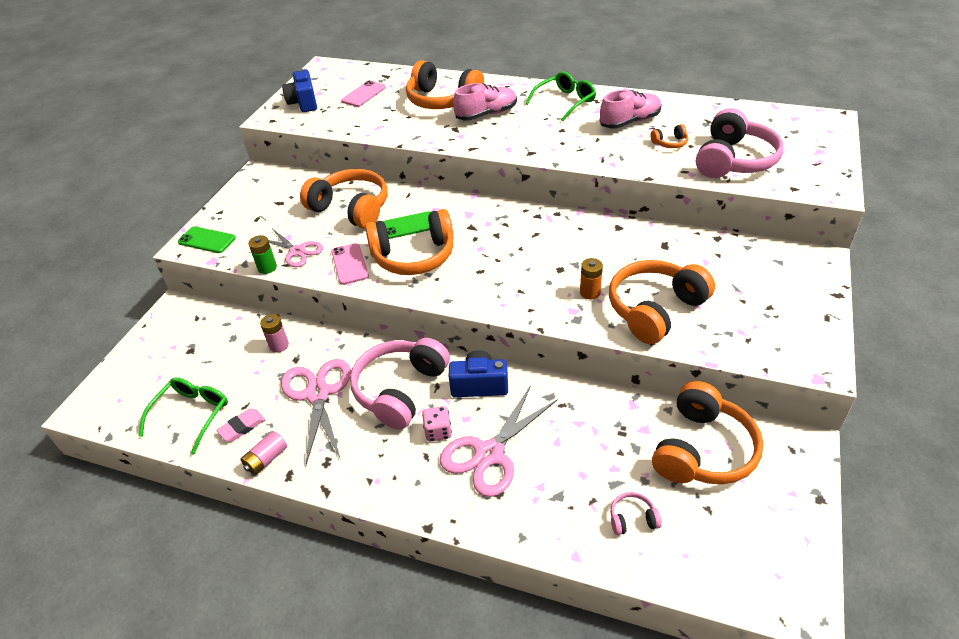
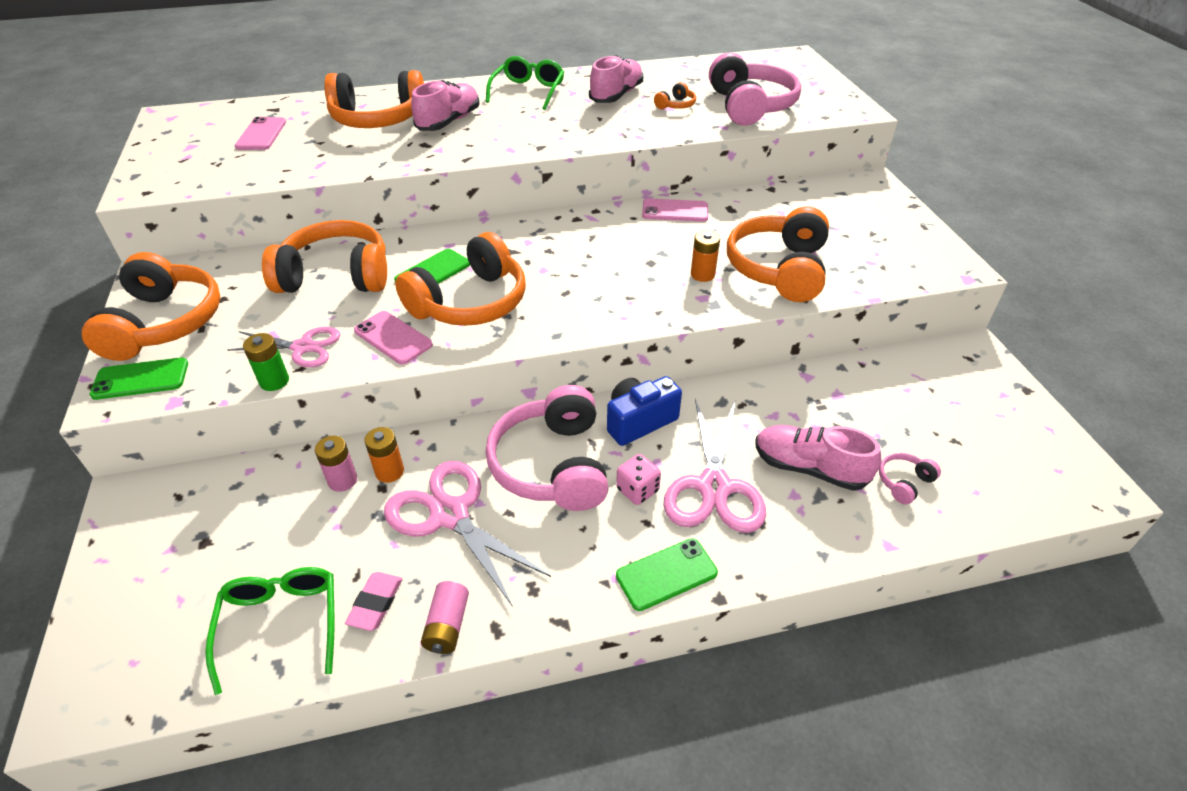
camera: 35 degrees left, 0 degrees up
(303, 103) = (178, 162): blue camera -> none
(306, 351) = (389, 471): none -> orange battery
(409, 495) = (666, 574): none -> green phone
(569, 473) = (809, 468): none -> pink shoe
(617, 233) = (675, 211): none -> pink phone
(702, 449) = (902, 390): orange headphones -> orange headphones (164, 323)

